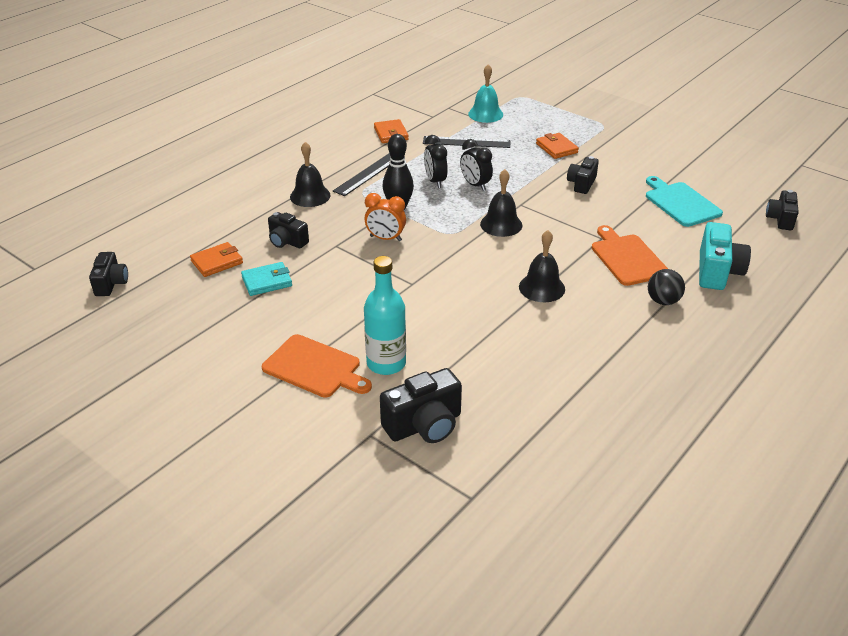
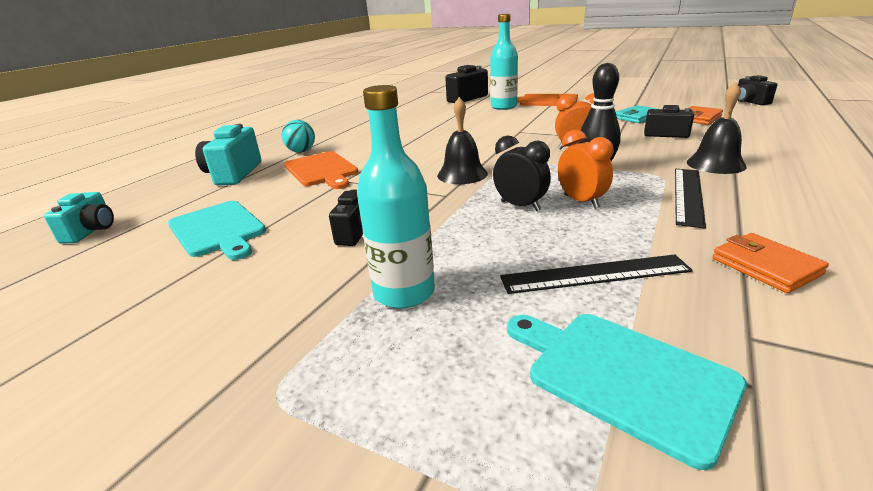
camera: 170 degrees right, 10 degrees down
(435, 181) = (581, 201): black clock -> orange clock
(485, 114) = (622, 376): turquoise bell -> turquoise cutting board
(542, 288) = (407, 144): black bell -> none
(556, 148) = (404, 292): orange wallet -> turquoise bottle
(663, 301) = (301, 151): black ball -> turquoise ball
(780, 219) = (91, 231): black camera -> turquoise camera

